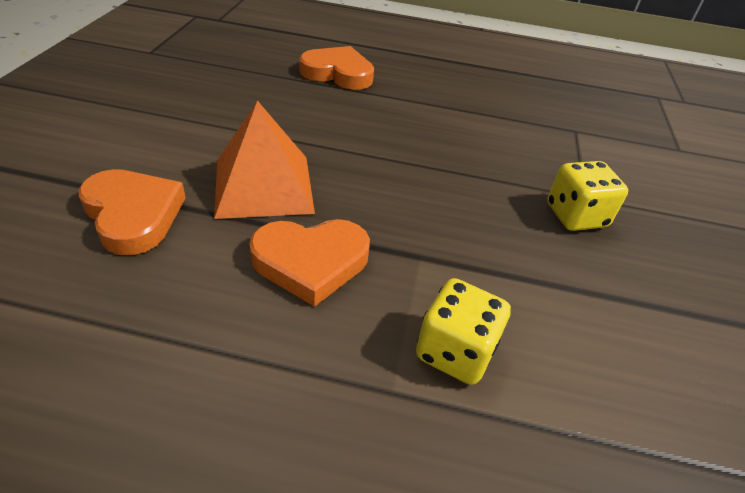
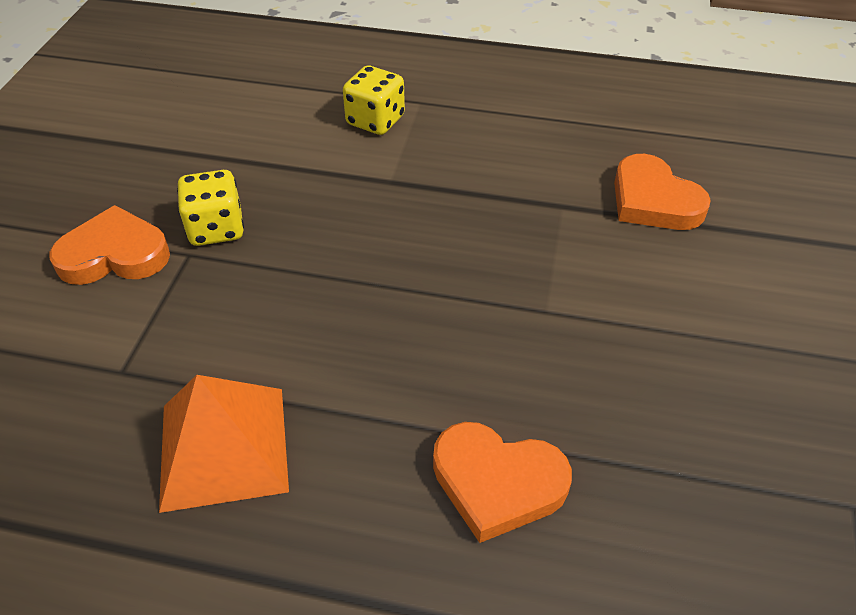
camera: 175 degrees left, 5 degrees up
(264, 185) = (548, 240): orange pyramid -> orange pyramid (223, 447)
(311, 262) = (485, 170): orange heart -> orange heart (114, 254)

